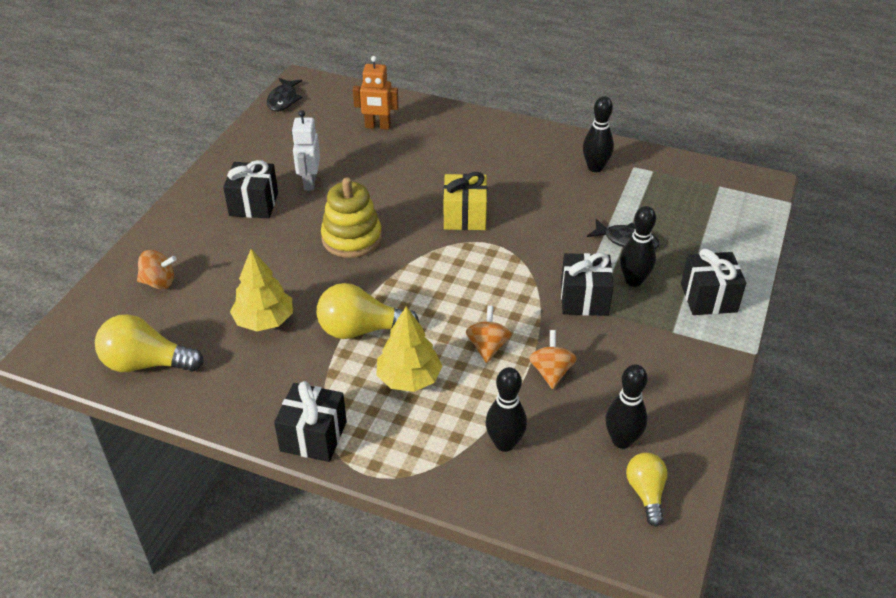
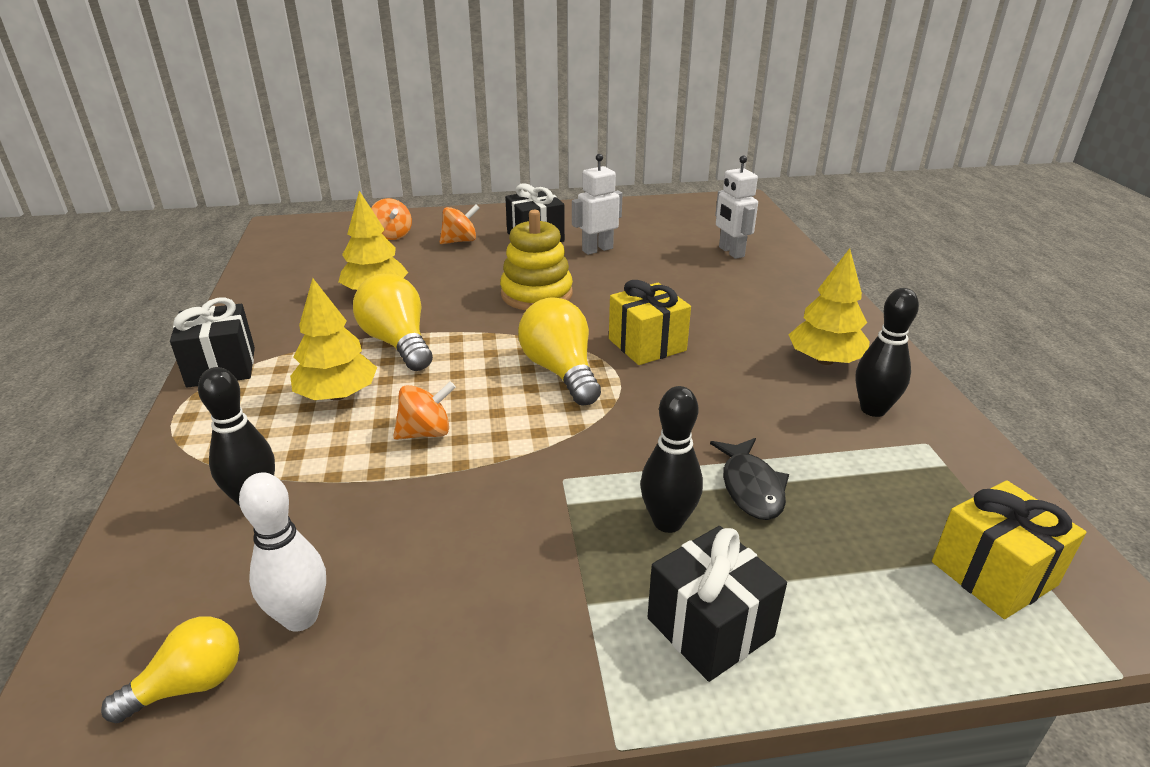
camera: 60 degrees right, 10 degrees down
(146, 363) = (286, 262): yellow light bulb -> yellow light bulb (561, 371)
(283, 100) = (702, 202): black fish -> none
(377, 126) = (731, 252): orange robot -> white robot
(539, 158) = (825, 360): none -> yellow tree
(551, 372) = (411, 499): orange spinning top -> orange spinning top (460, 241)
(584, 299) = (582, 484): black gift -> none
(622, 440) = (300, 617): black bowling pin -> white bowling pin
(726, 200) = (993, 573): none -> yellow gift

